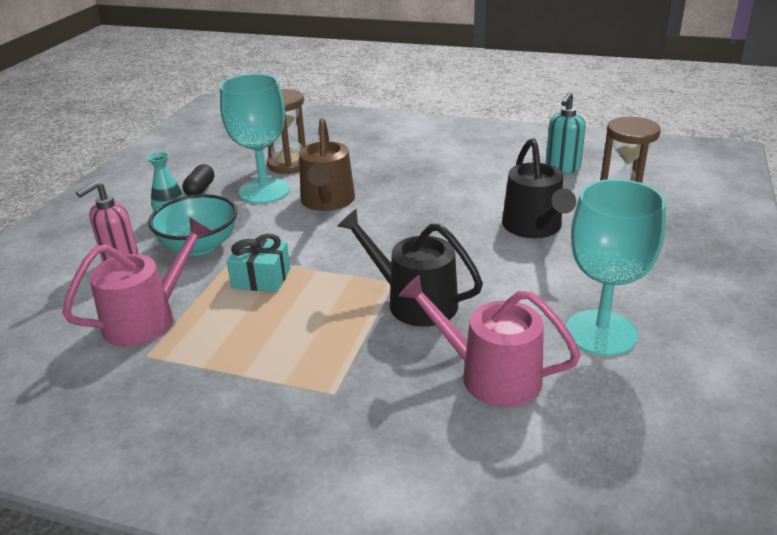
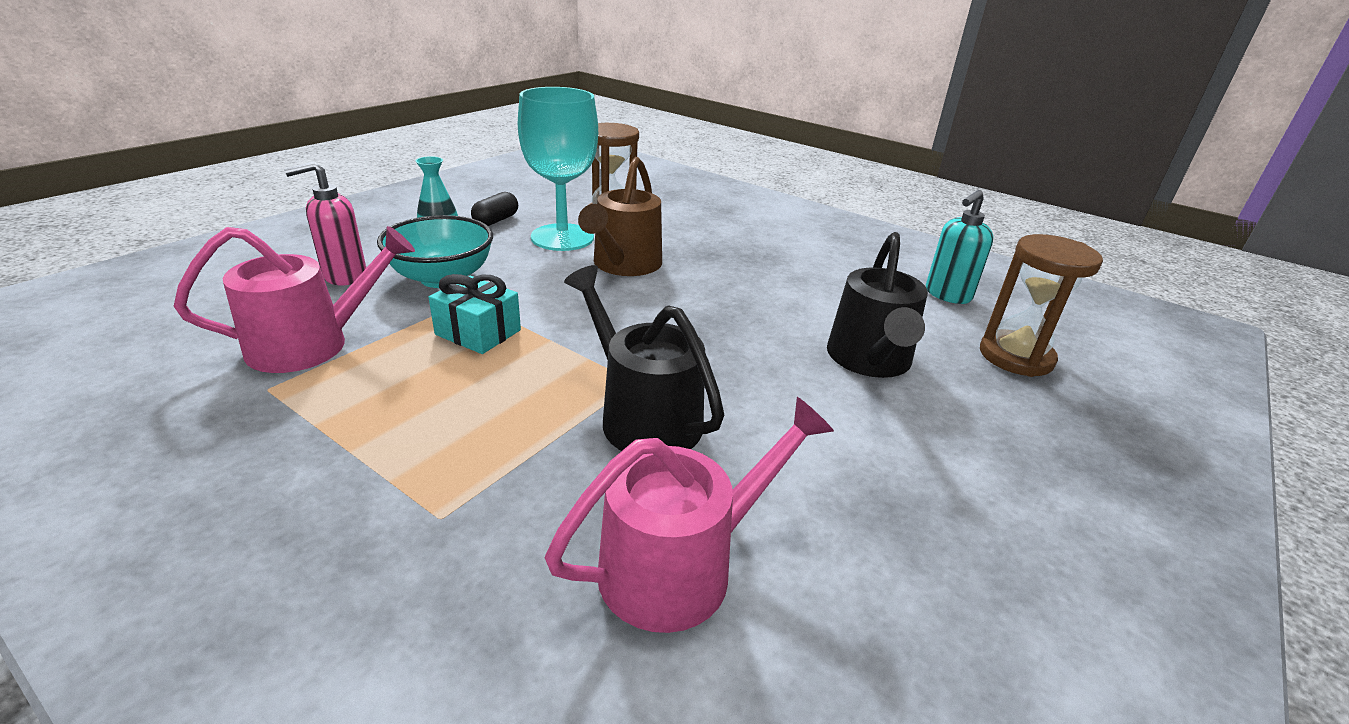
camera: 15 degrees right, 0 degrees up
(490, 375) = (680, 566): pink watering can -> pink watering can turned 105 degrees clockwise
(601, 333) = (896, 550): turquoise goblet -> none

